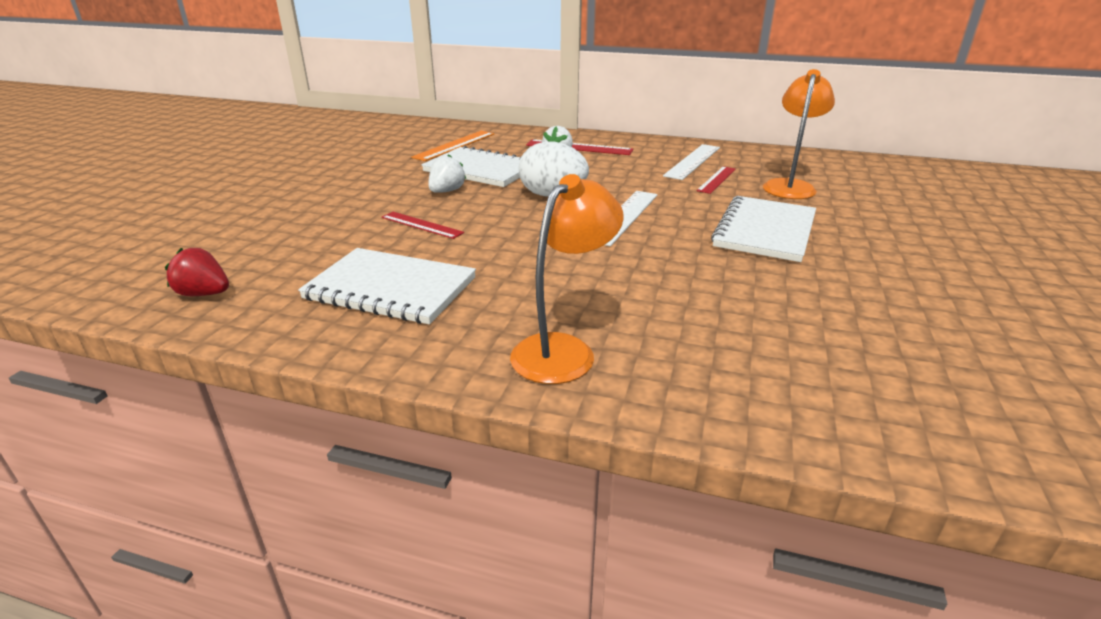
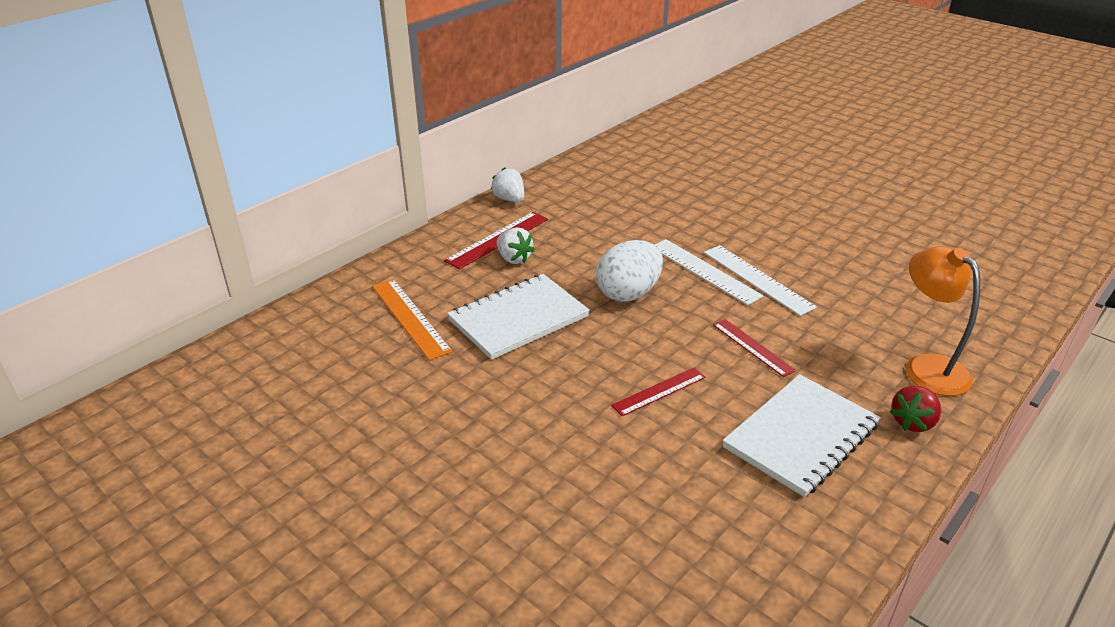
camera: 65 degrees left, 5 degrees up
(204, 294) = (768, 574): red strawberry -> red strawberry (912, 422)
(446, 191) = (571, 356): white strawberry -> white strawberry (509, 199)
(693, 161) = (593, 195): white ruler -> white ruler (757, 279)
(716, 179) = (647, 201): red ruler -> red ruler (752, 347)
(765, 231) = (767, 221): white notebook -> none
(790, 186) = (684, 177): orange lamp -> none

